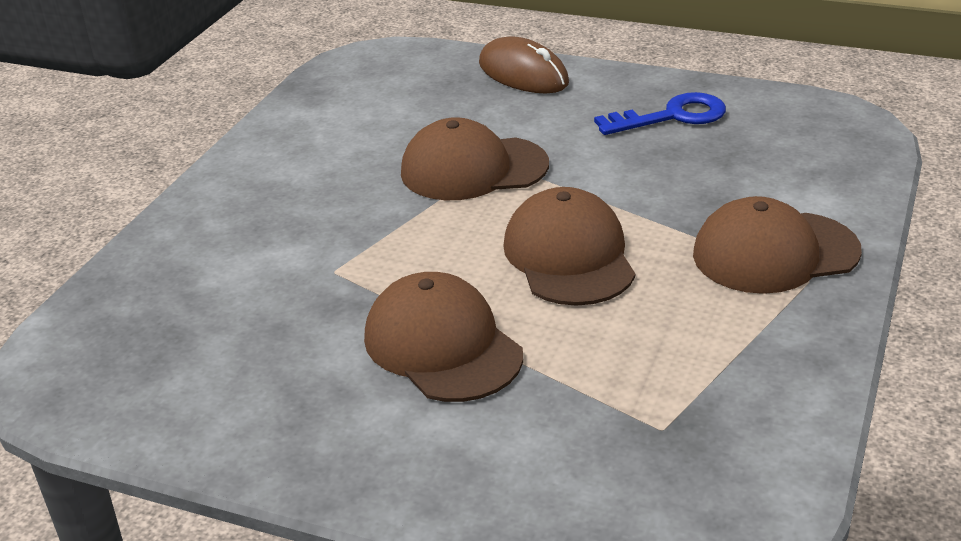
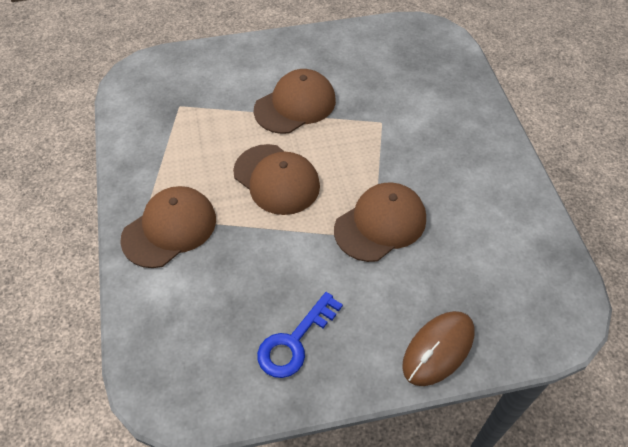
camera: 145 degrees right, 20 degrees up
(442, 346) = (295, 105): brown cap -> brown cap turned 60 degrees counterclockwise
(523, 73) = (438, 349): brown mouse -> brown mouse turned 60 degrees counterclockwise

